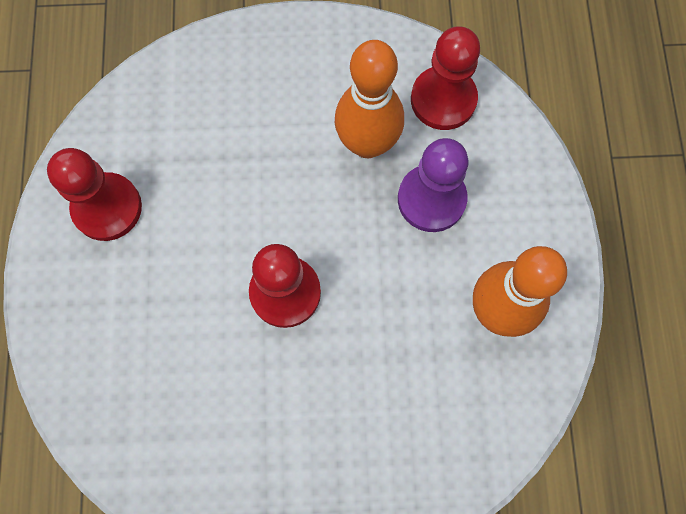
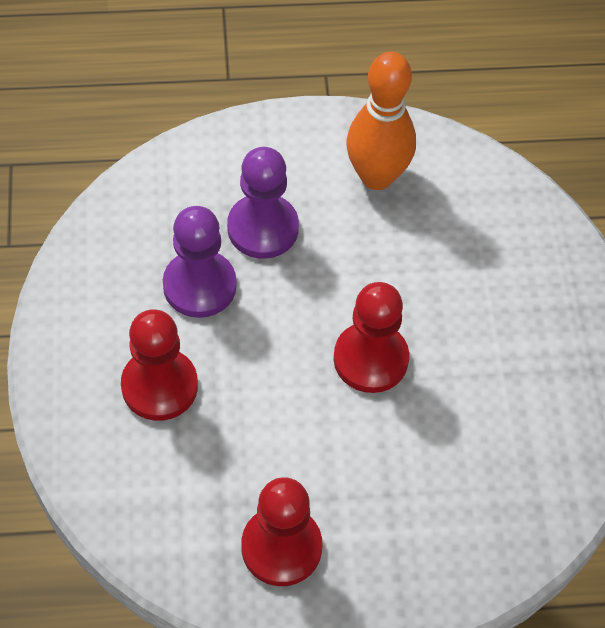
camera: 95 degrees left, 15 degrees down
(367, 143) = (199, 286): orange bowling pin -> purple pawn
(443, 100) = (148, 216): red pawn -> red pawn (159, 386)

